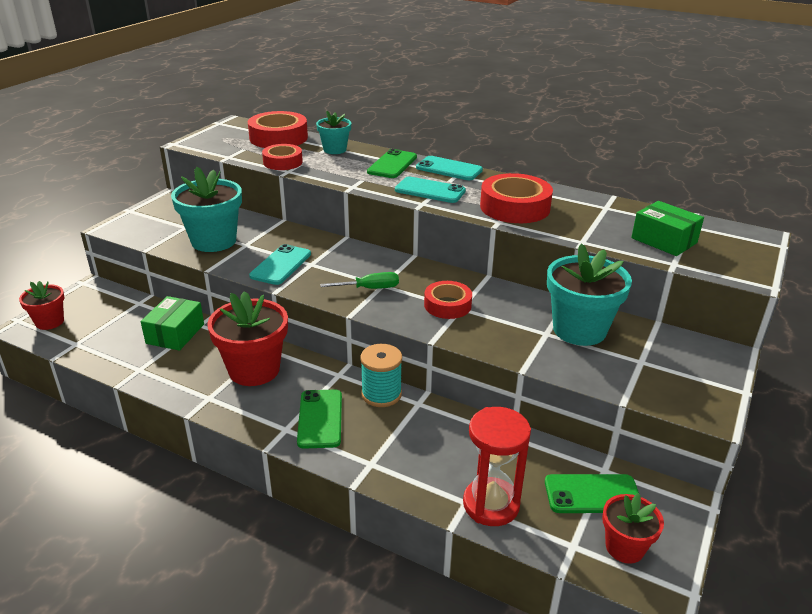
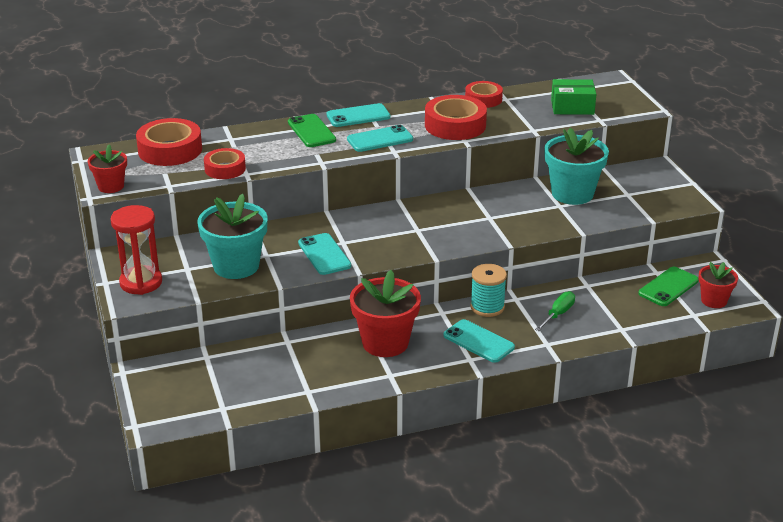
camera: 45 degrees left, 0 degrees up
(49, 322) = (165, 410): red flower pot -> red flower pot (111, 186)
(175, 334) = (283, 357): green box -> none
(320, 419) = (478, 341): green phone -> turquoise phone
(335, 150) = (241, 139): turquoise flower pot -> none
(369, 288) = (414, 236): green screwdriver -> green screwdriver (558, 314)
(447, 305) = (479, 220): red tape -> red tape (483, 99)
(491, 504) = (633, 322): red hourglass -> red hourglass (141, 282)

